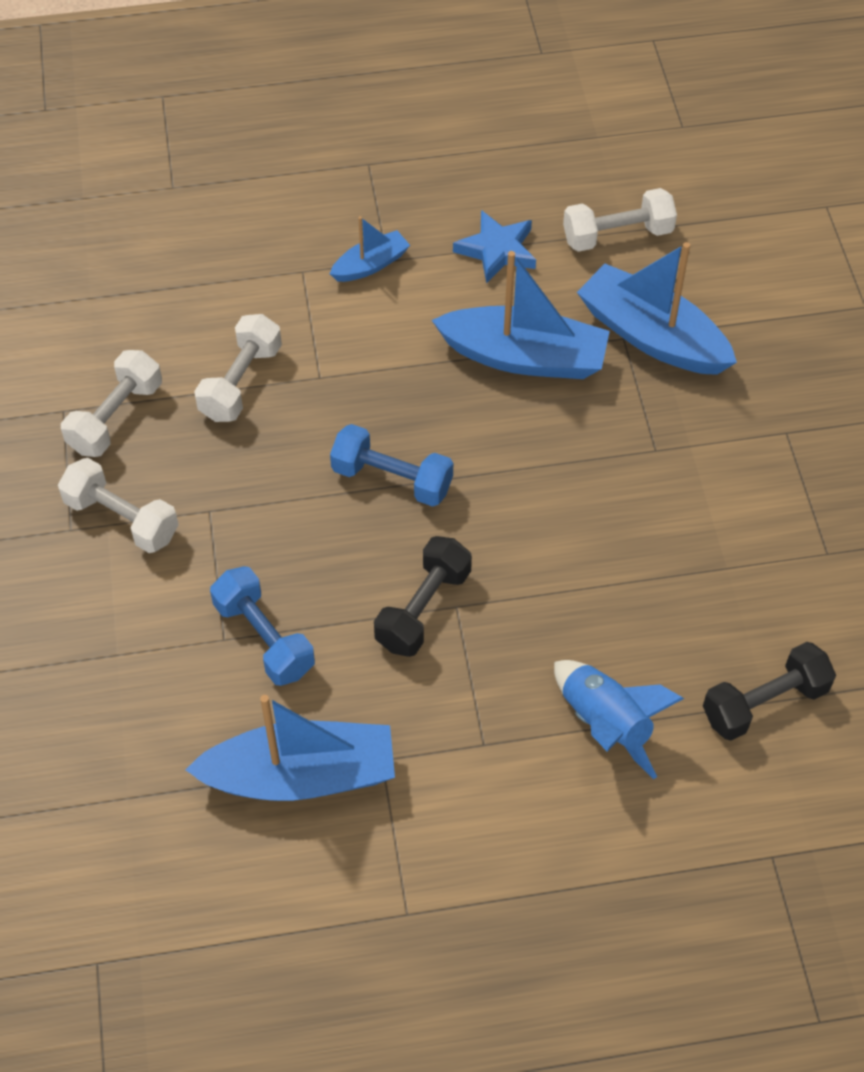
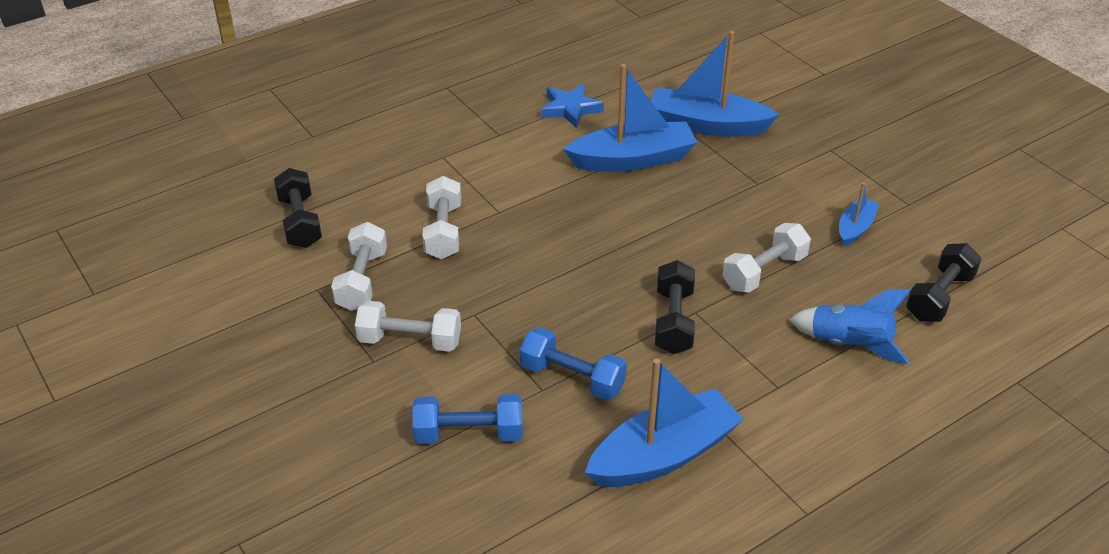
camera: 25 degrees left, 15 degrees down
(93, 310) = (300, 222): none -> black dumbbell
(370, 265) = (489, 140): blue boat -> blue boat (855, 228)
(392, 479) = (594, 253): blue dumbbell -> blue dumbbell (469, 434)
(617, 235) = (643, 80): white dumbbell -> white dumbbell (764, 272)

